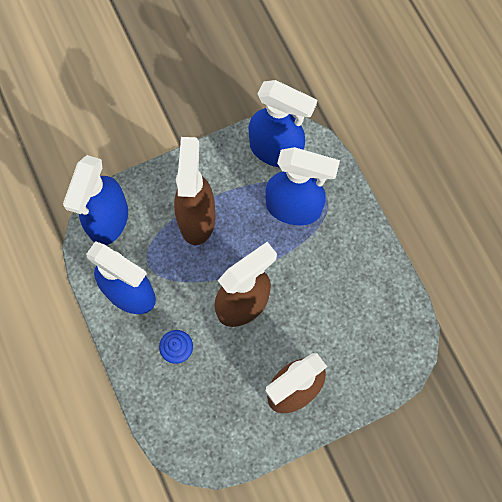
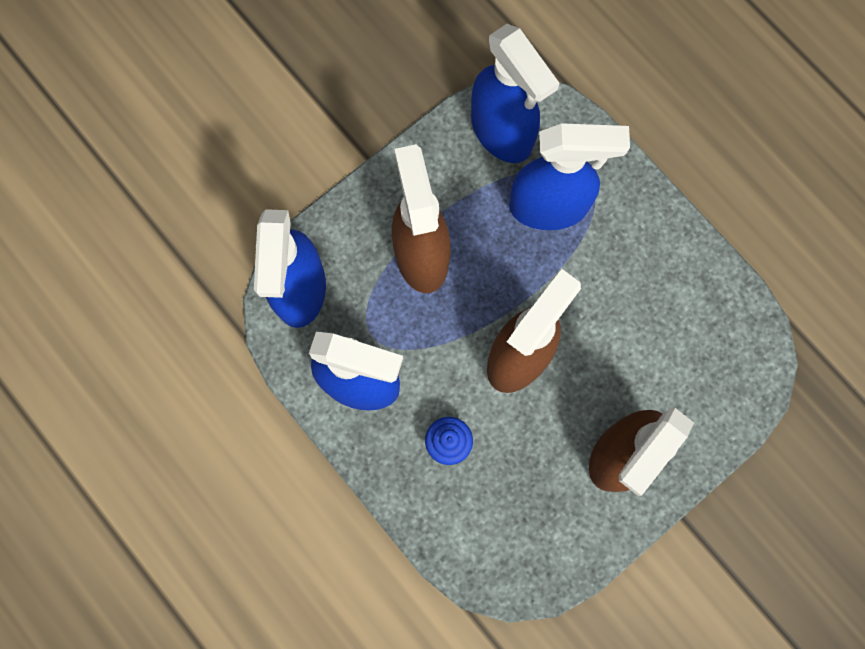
camera: 15 degrees left, 5 degrees up
(276, 151) = (502, 132): blue spray bottle -> blue spray bottle turned 45 degrees clockwise

